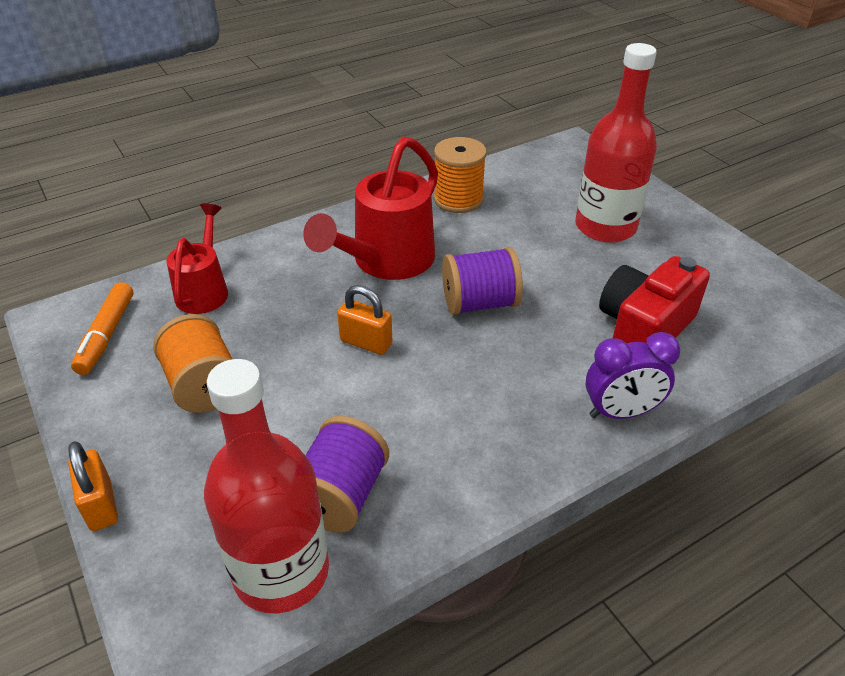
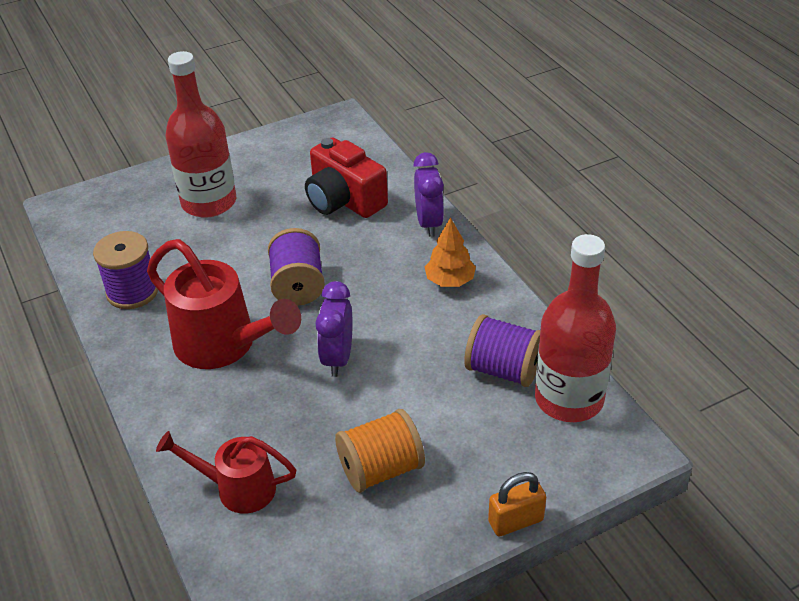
camera: 85 degrees left, 0 degrees up
(106, 335) = (297, 565): orange marker -> none
(366, 342) = (338, 358): orange padlock -> purple clock
(458, 199) = (132, 291): orange spool -> purple spool
(506, 437) = (450, 280): none -> orange tree

